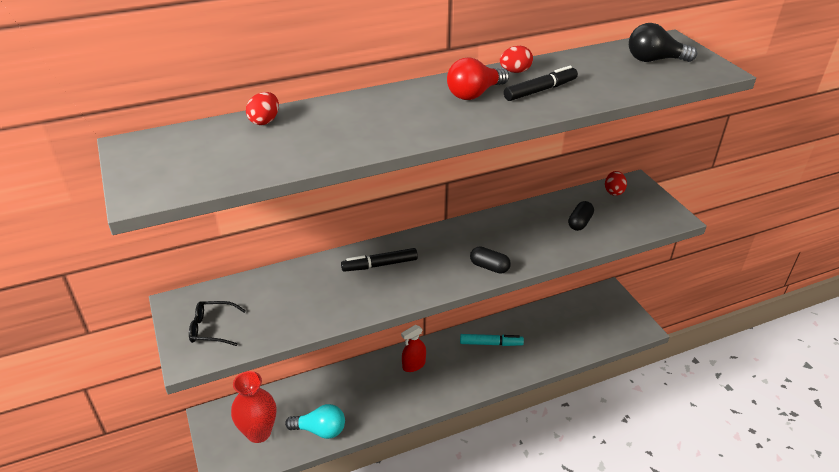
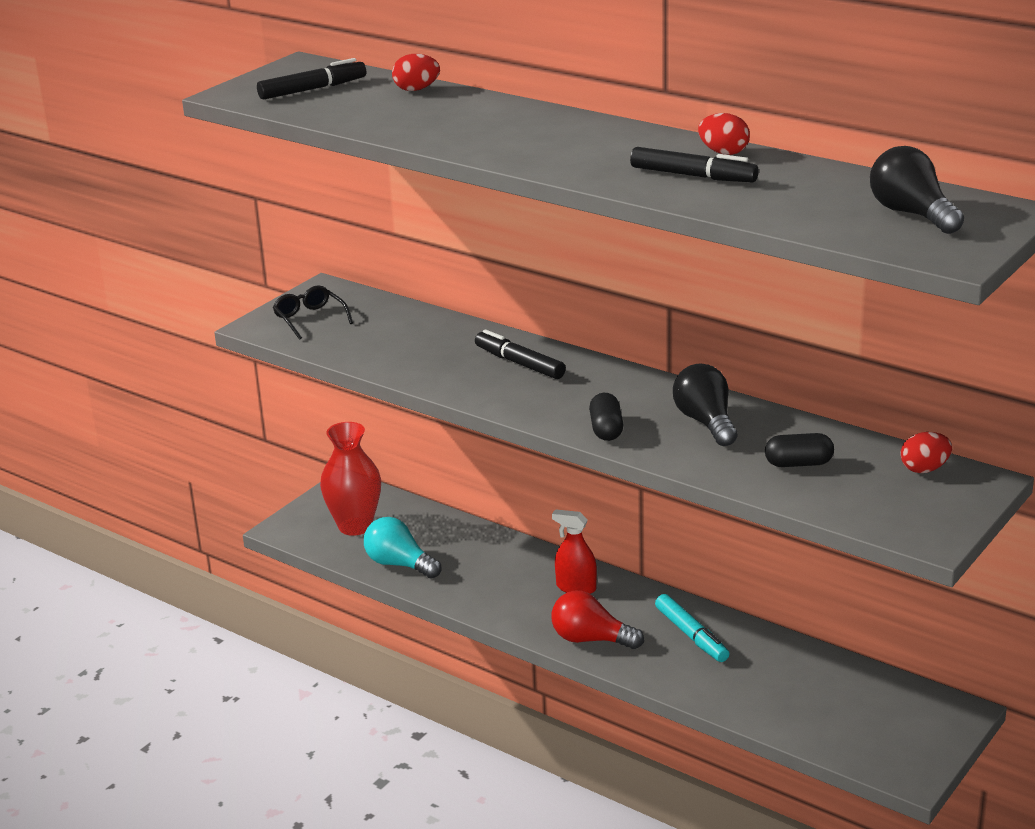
camera: 60 degrees right, 10 degrees down
(195, 158) = (313, 89): none -> black marker
(320, 430) = (399, 564): turquoise light bulb -> turquoise light bulb turned 150 degrees clockwise
(474, 94) = (626, 149): red light bulb -> red light bulb (591, 639)
(513, 231) = (706, 422): none -> black light bulb

